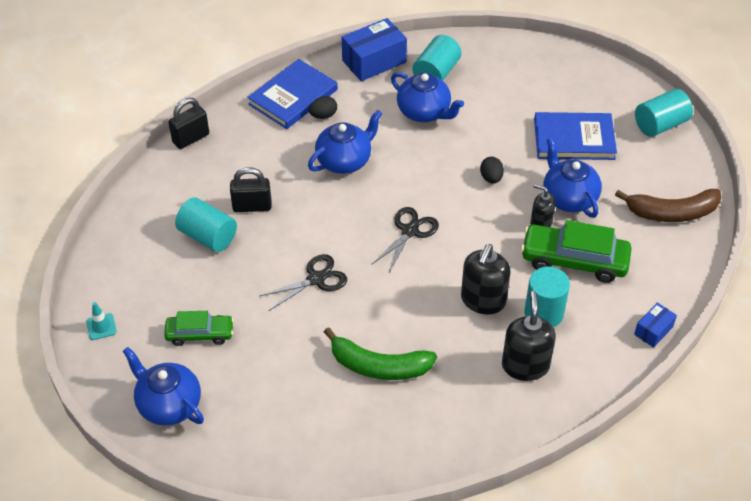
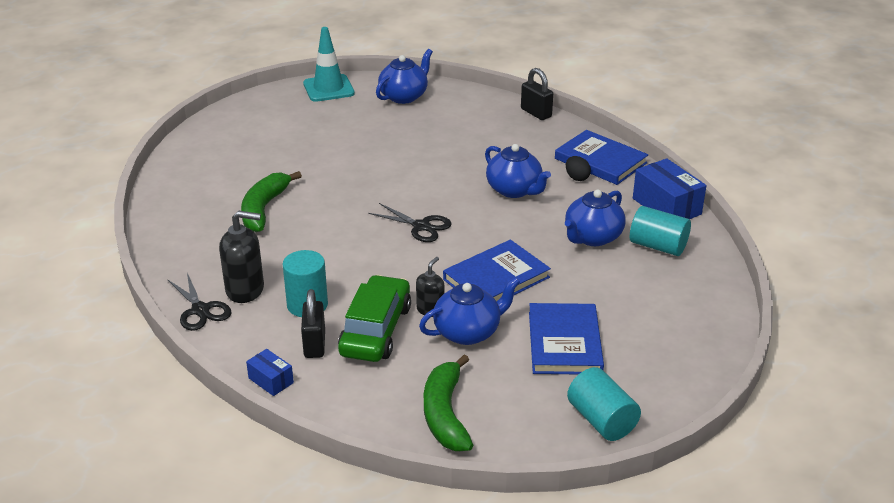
camera: 90 degrees right, 15 degrees down
(101, 327) = (328, 88): turquoise traffic cone -> turquoise traffic cone, size x2.13
(169, 404) = (249, 118): blue teapot -> blue teapot (404, 96)
(200, 334) = (314, 127): green car -> none
(208, 236) = (418, 126): turquoise cylinder -> none
(252, 206) = (453, 144): black padlock -> black padlock (314, 344)
(316, 279) = (366, 177): black scissors -> black scissors (200, 310)
(483, 300) = (328, 267): black soap dispenser -> none
(491, 178) = (496, 278): black egg -> blue book
(671, 213) = (445, 414): brown banana -> green banana

